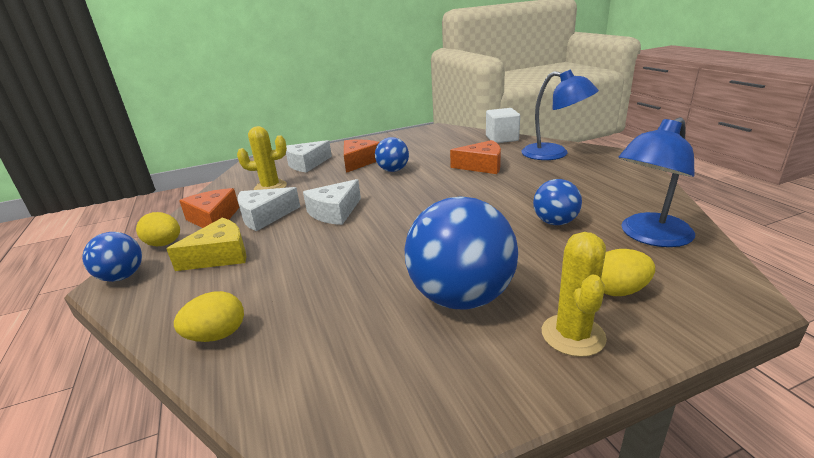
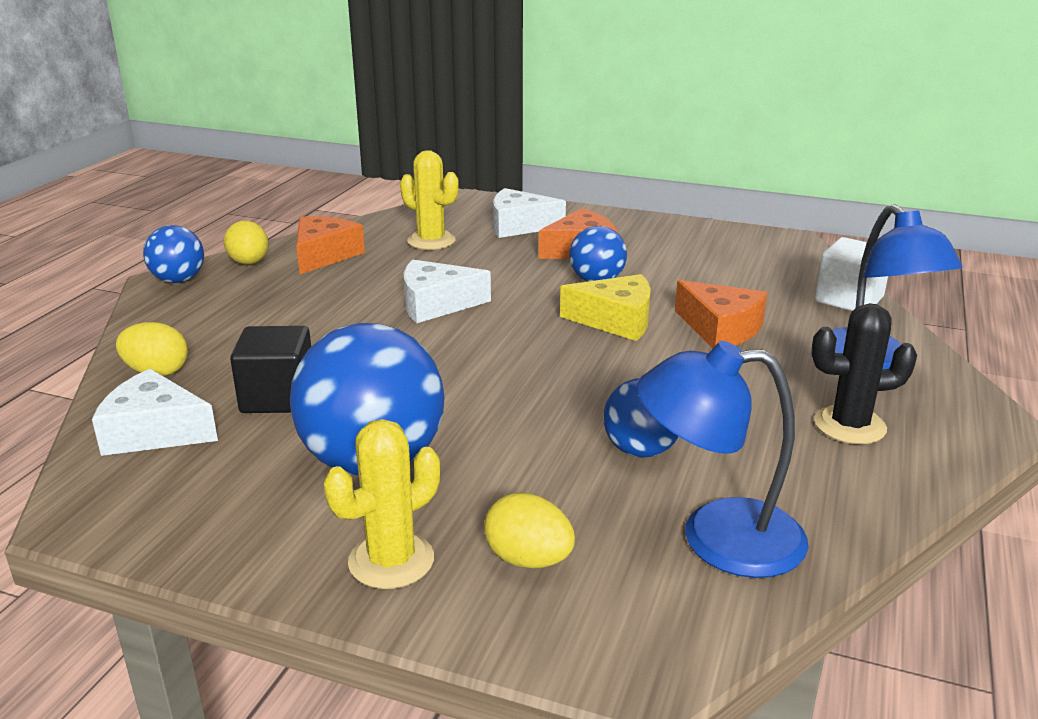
camera: 40 degrees right, 0 degrees up
(220, 255) = (268, 299): yellow cheese -> yellow cheese (616, 320)
(264, 216) = (368, 275): white cheese -> white cheese (154, 431)
(337, 300) = (278, 397): none -> black cube
(595, 176) = (849, 425): none -> black cactus

